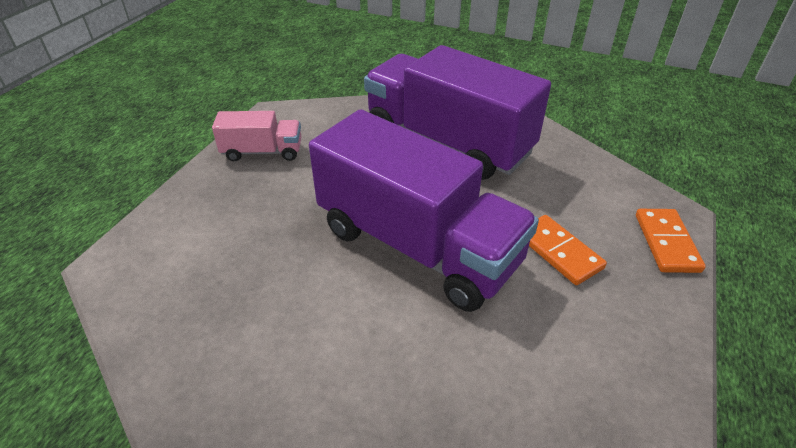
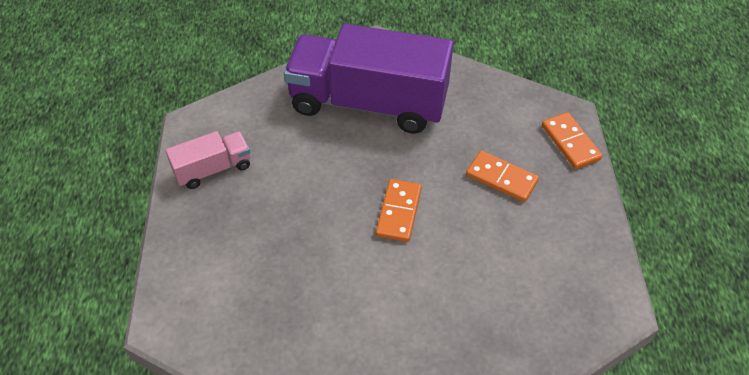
camera: 25 degrees left, 10 degrees up
(417, 245) = (398, 212): purple truck -> orange domino

